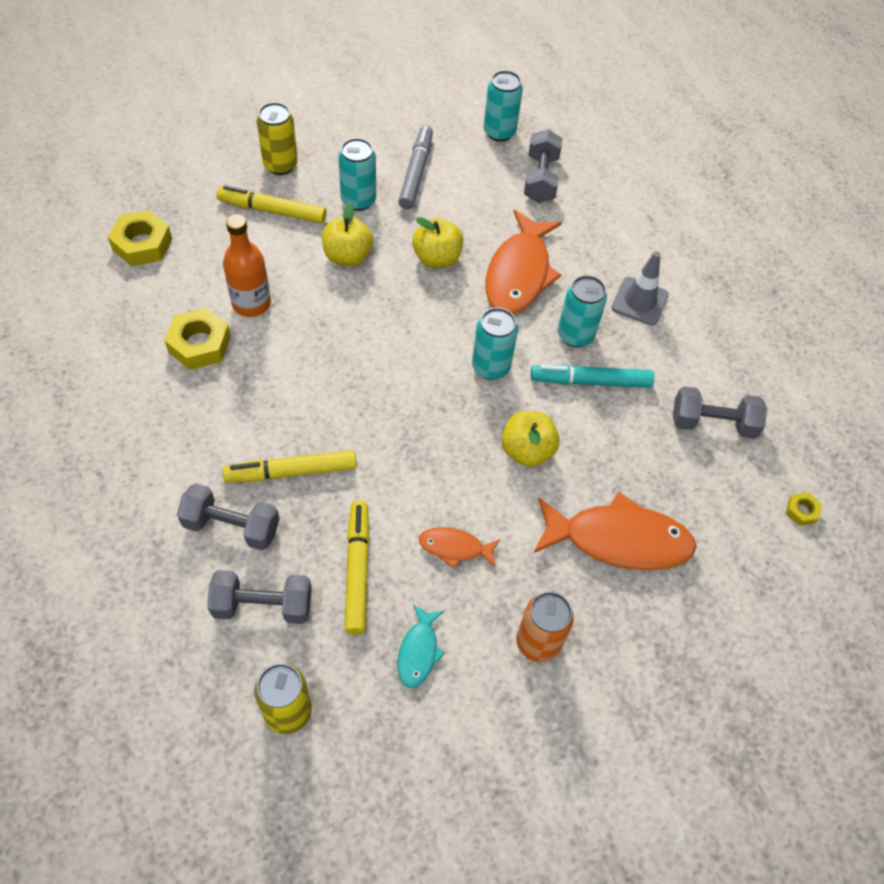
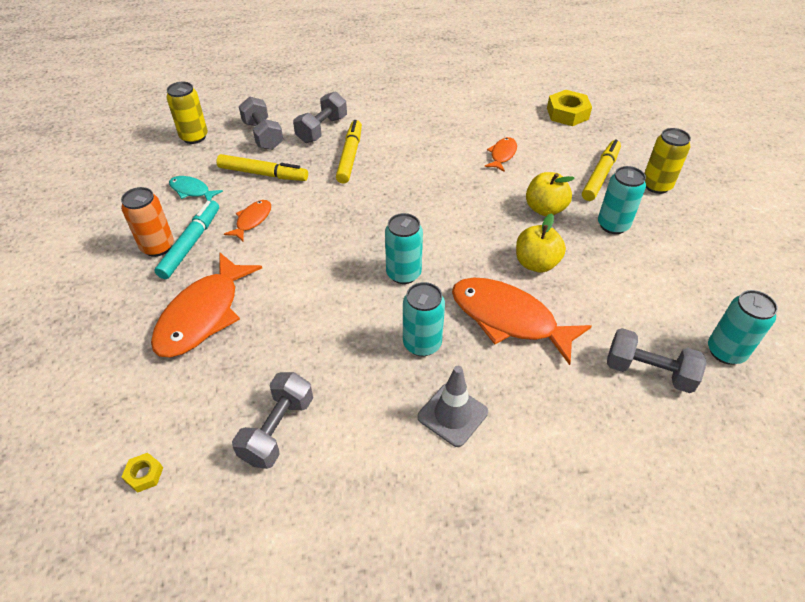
camera: 110 degrees right, 10 degrees down
(199, 344) = (469, 129): yellow nut -> none
(251, 303) = (502, 155): orange bottle -> orange fish
(263, 605) = (263, 135): grey dumbbell -> grey dumbbell turned 45 degrees counterclockwise
(416, 172) = (652, 270): grey marker -> none
(527, 450) = (312, 278): yellow apple -> none
(590, 381) = (364, 340): turquoise marker -> turquoise marker (191, 244)

